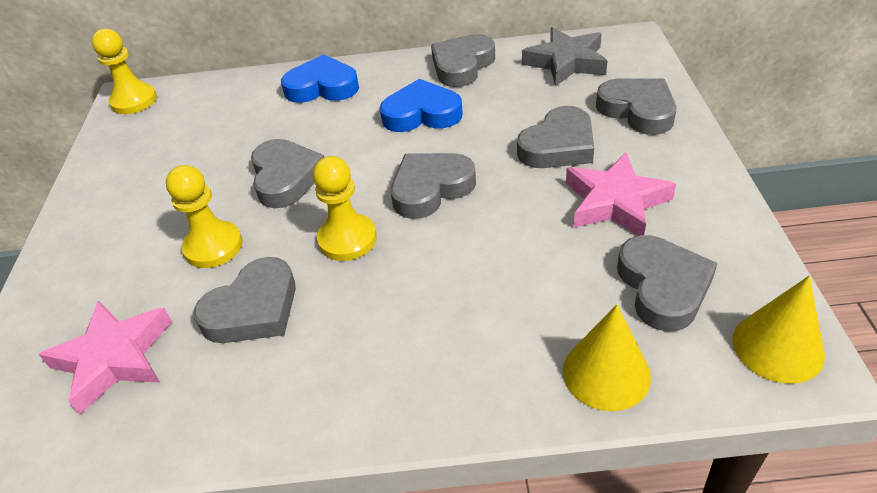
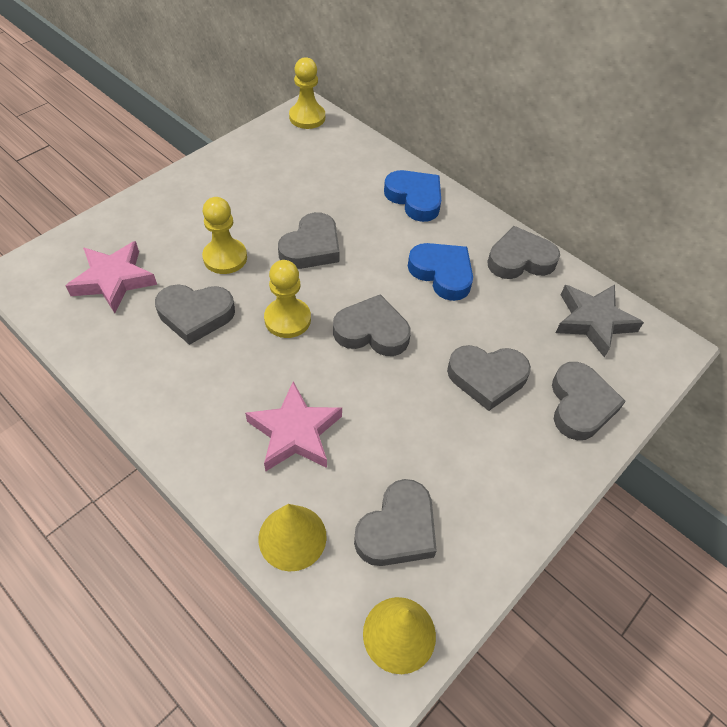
camera: 40 degrees right, 10 degrees up
(615, 202) = (458, 450): pink star -> pink star (295, 432)

